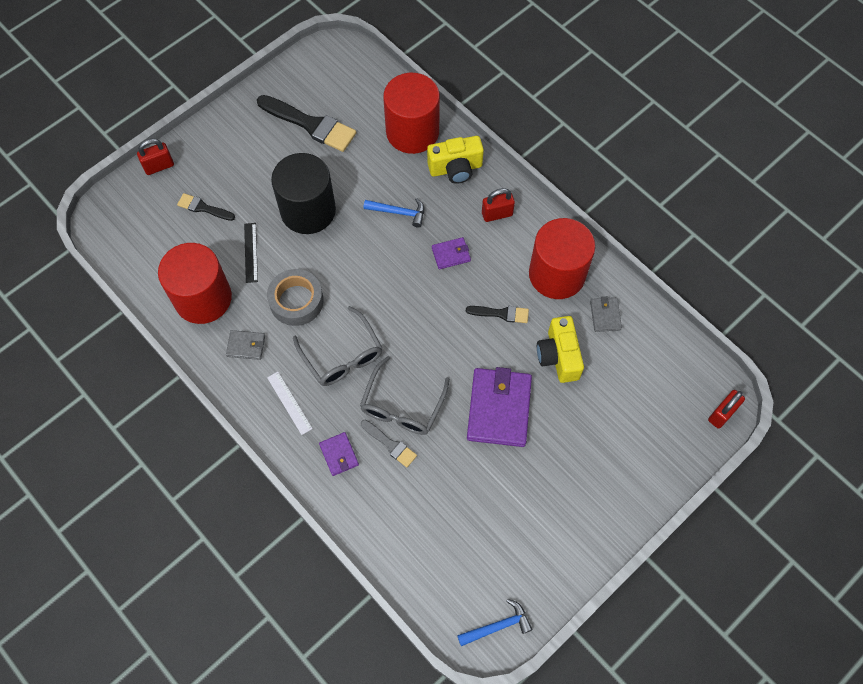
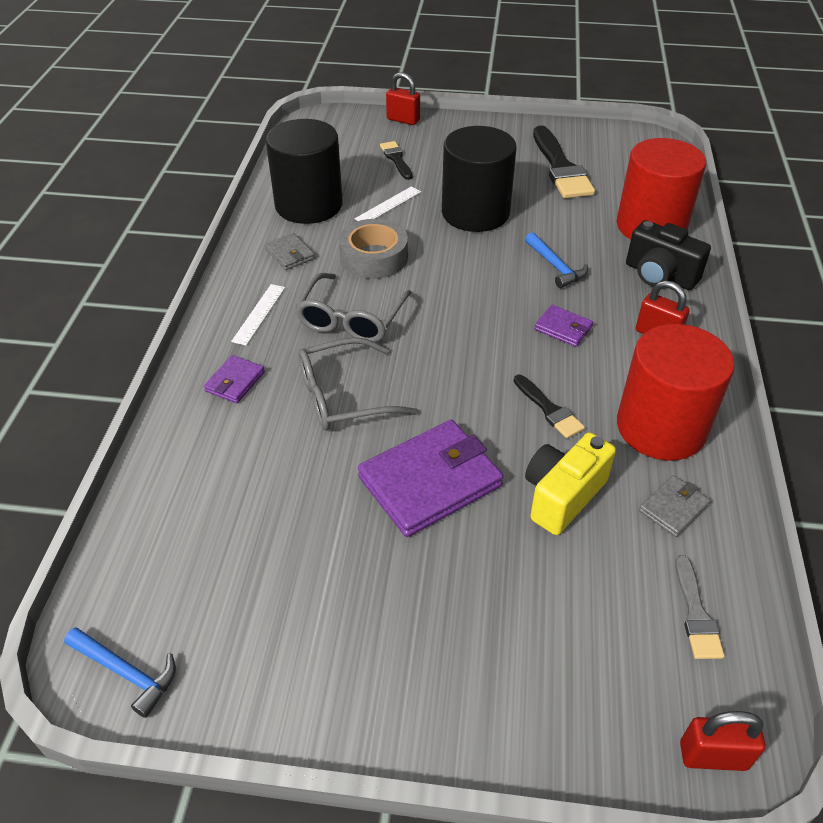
camera: 50 degrees right, 20 degrees down
(203, 298) = (309, 205): red cylinder -> black cylinder
(251, 252) = (388, 205): black ruler -> white ruler
(390, 444) = (287, 414): grey brush -> grey brush (696, 613)
(455, 168) = (659, 275): yellow camera -> black camera

